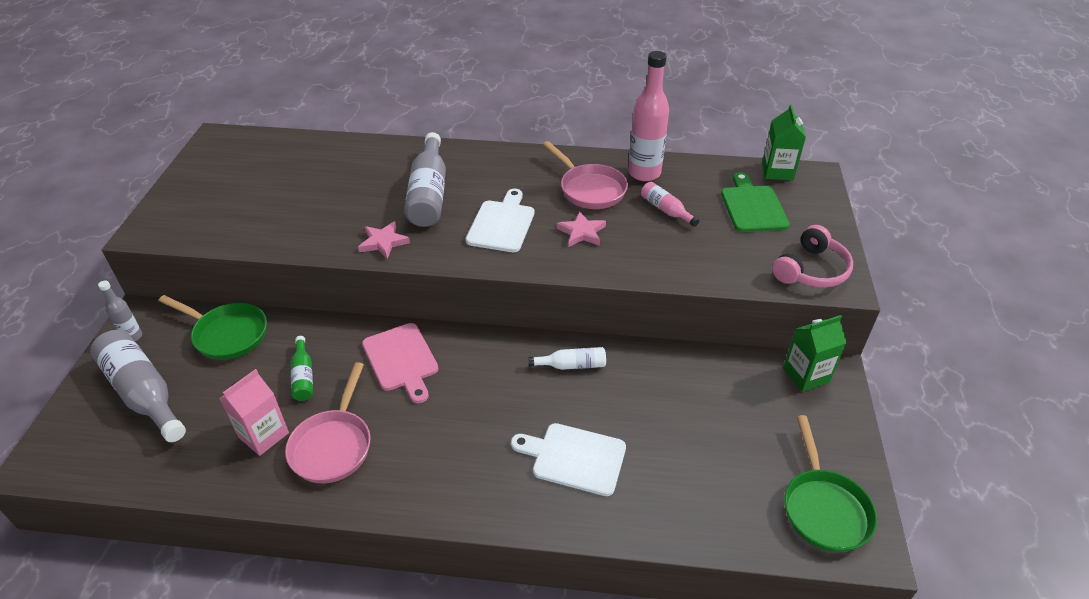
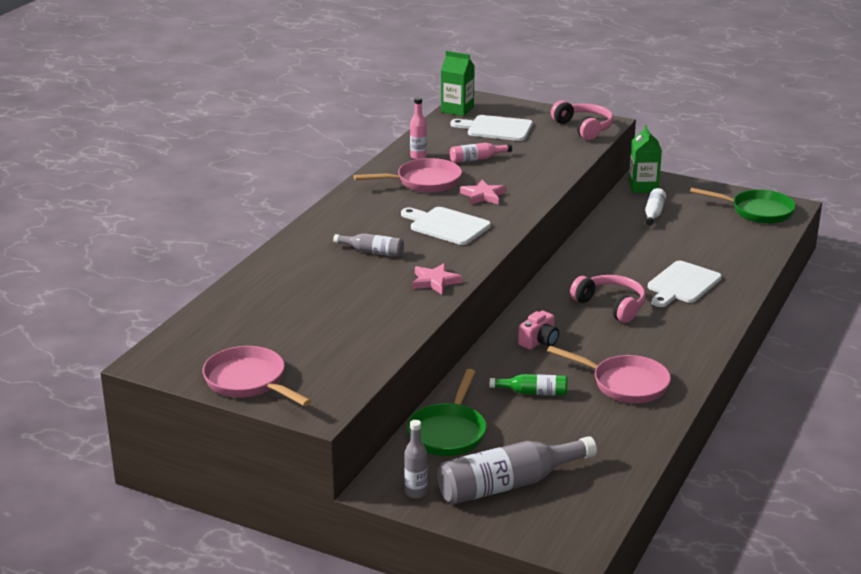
camera: 70 degrees left, 15 degrees down
(190, 187) = (249, 382): none -> pink pan
(227, 334) = (448, 432): green pan -> green pan turned 150 degrees clockwise
(263, 435) = (597, 418): pink carton -> none
(401, 360) = (539, 341): pink cutting board -> pink camera
(429, 193) = (372, 252): grey bottle -> grey bottle, size x0.52
(496, 401) = (611, 305): none -> pink headphones
(572, 365) = (587, 268): white bottle -> white bottle (653, 213)
(644, 173) = (418, 157): pink bottle -> pink bottle, size x0.52
(752, 206) = (496, 128): green cutting board -> white cutting board

